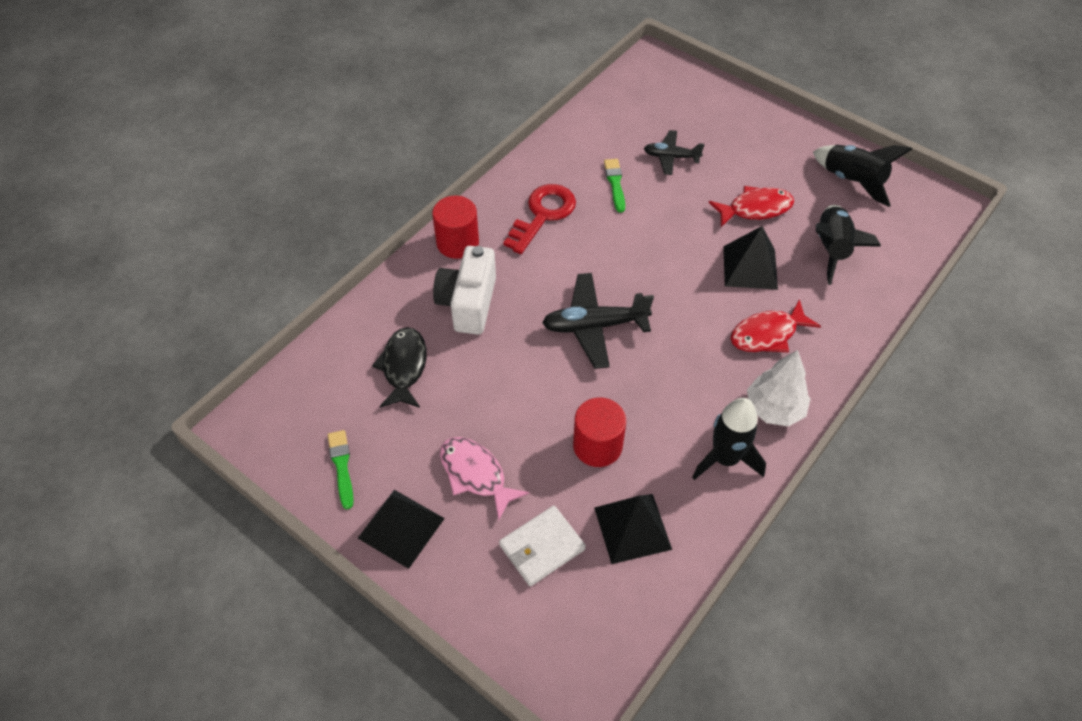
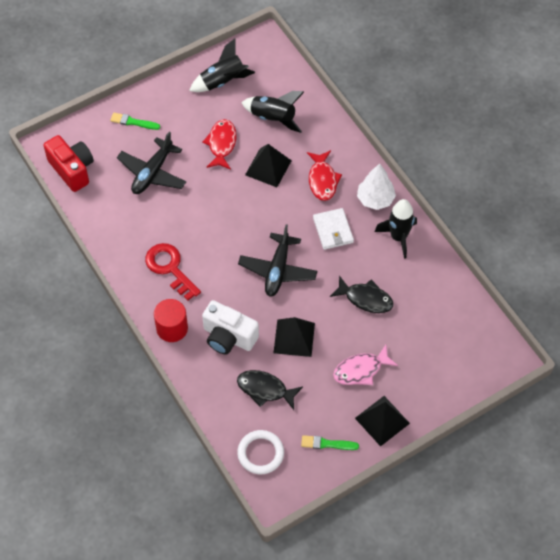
camera: 70 degrees left, 5 degrees up
(305, 391) = (260, 453): none -> white ring
(542, 547) = (420, 350): white wallet -> white wallet (333, 230)
(597, 446) = (365, 299): red cylinder -> black fish
(615, 184) = (161, 215): green brush -> green brush (133, 122)
(632, 528) = (425, 300): black pyramid -> black pyramid (294, 338)
(633, 88) = (72, 169): none -> red camera
(671, 157) = (152, 173): black plane -> black plane, size x1.63

